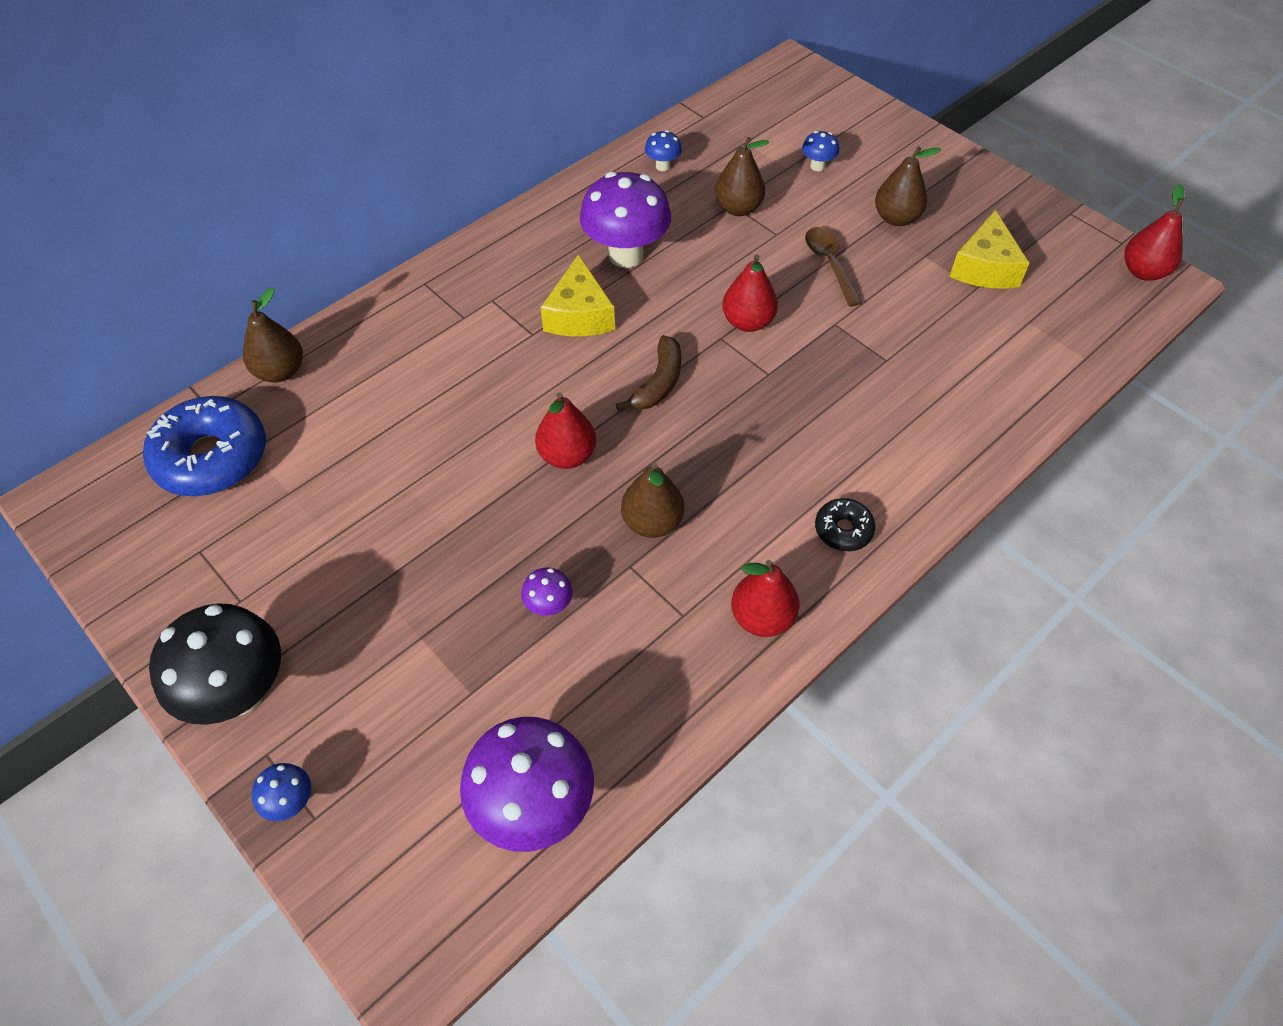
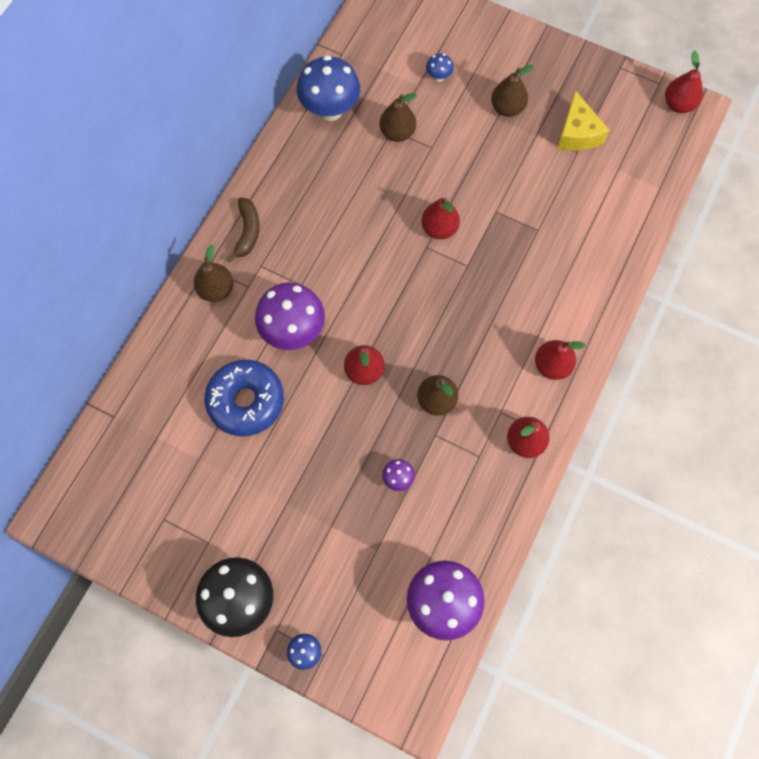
camera: 20 degrees left, 15 degrees up
(212, 457) = (134, 451): blue donut -> blue donut (246, 401)
(280, 371) = (144, 371): brown pear -> brown pear (216, 290)
(579, 315) = (325, 259): yellow cheese -> none
(626, 255) = (336, 198): purple mushroom -> purple mushroom (293, 331)
(658, 383) = (400, 296): brown banana -> brown banana (247, 232)
(662, 166) = (330, 110): blue mushroom -> blue mushroom, size x2.23
(829, 264) = (476, 162): brown spoon -> none
(843, 530) = (552, 366): black donut -> red pear

